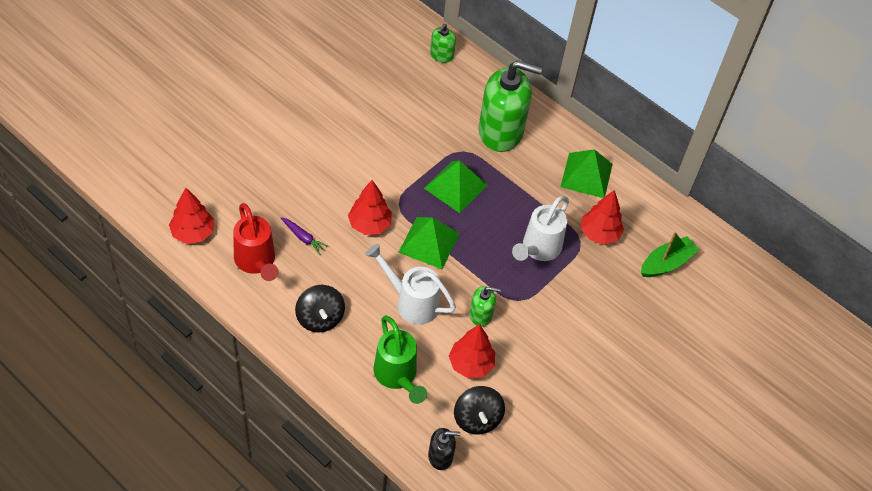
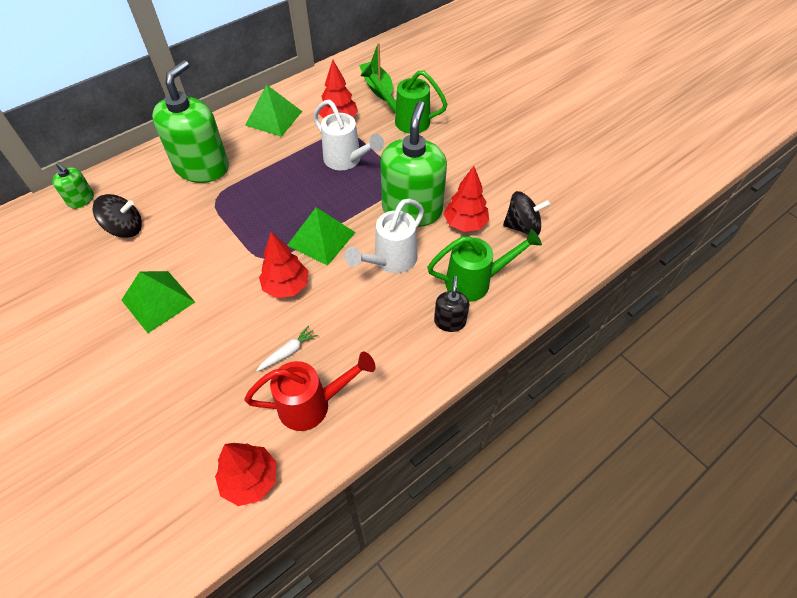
camera: 75 degrees left, 0 degrees up
(303, 237) = (288, 352): purple carrot -> white carrot
(320, 318) = (399, 344): black spinning top -> black spinning top (125, 228)
(440, 456) = (562, 258): black soap dispenser -> black soap dispenser (450, 321)
(455, 186) = (258, 209): green pyramid -> green pyramid (158, 301)
(481, 315) = (412, 210): green soap dispenser -> green soap dispenser, size x2.17
(616, 297) = (406, 120): none -> green watering can

